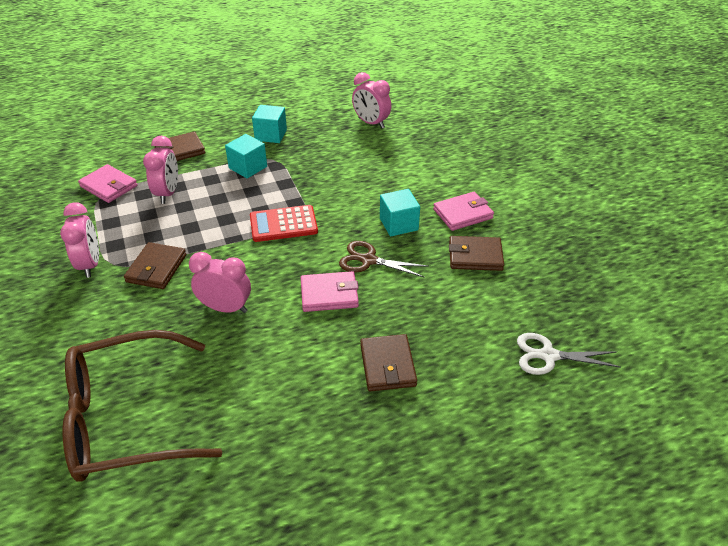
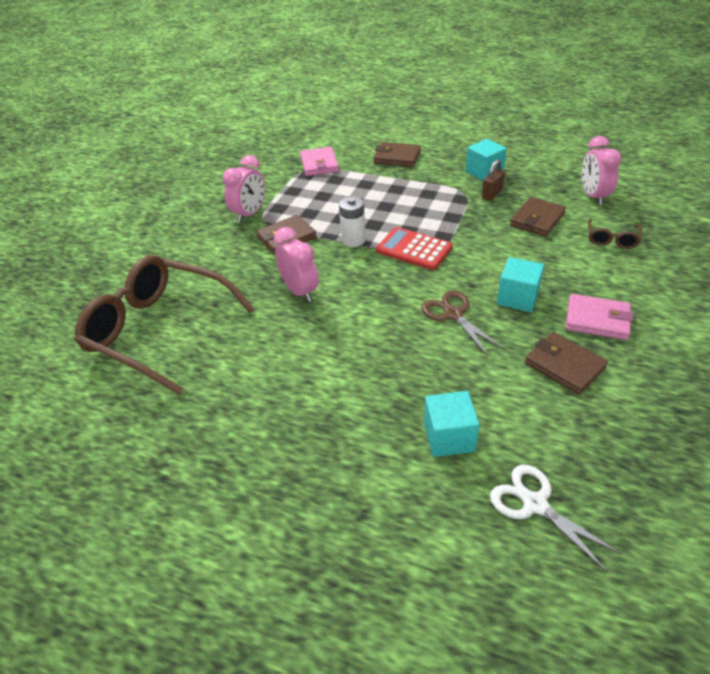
camera: 45 degrees right, 0 degrees up
(168, 193) = (353, 186): pink clock -> none
(223, 241) = (353, 240): none -> white battery
(248, 167) = (435, 191): turquoise cube -> turquoise cube (449, 437)
(296, 151) = (492, 194): none -> brown padlock
(329, 294) = (388, 324): pink wallet -> none
(388, 365) = (370, 410): brown wallet -> brown wallet (537, 220)
(415, 151) = (611, 239): none -> brown glasses

